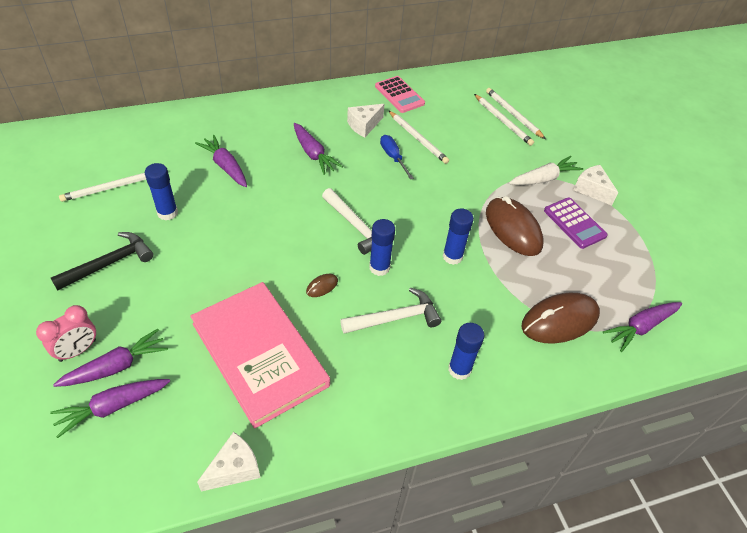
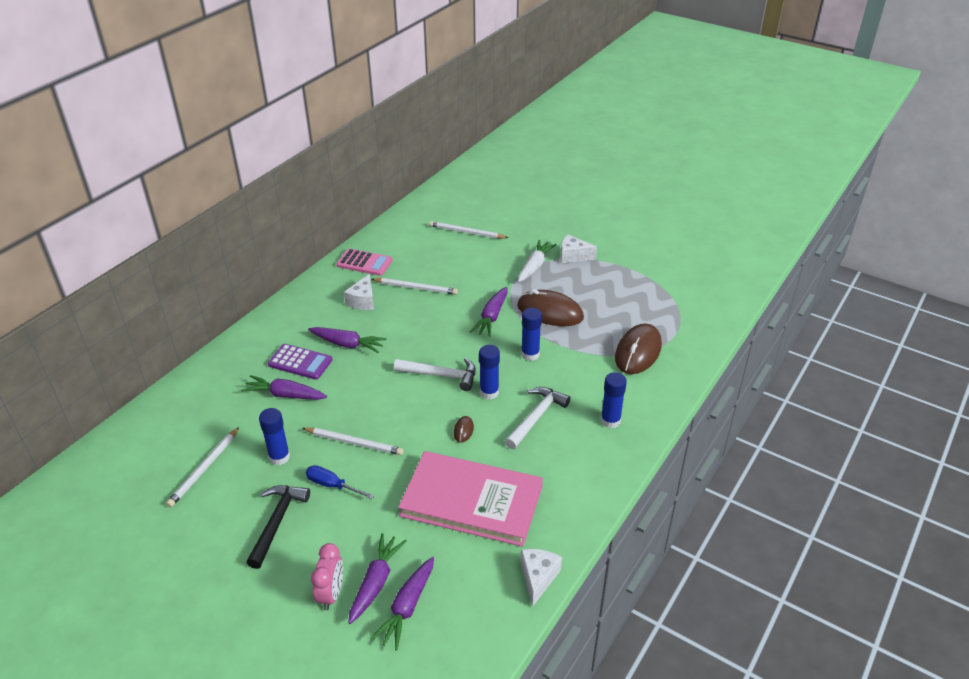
camera: 35 degrees left, 10 degrees down
(393, 157) = (412, 312): blue screwdriver -> blue screwdriver (332, 485)
(503, 121) = (464, 241): white pencil -> white pencil (354, 442)
(574, 223) = (584, 285): purple calculator -> purple calculator (300, 362)
(640, 327) = (686, 326): purple carrot -> purple carrot (491, 317)

